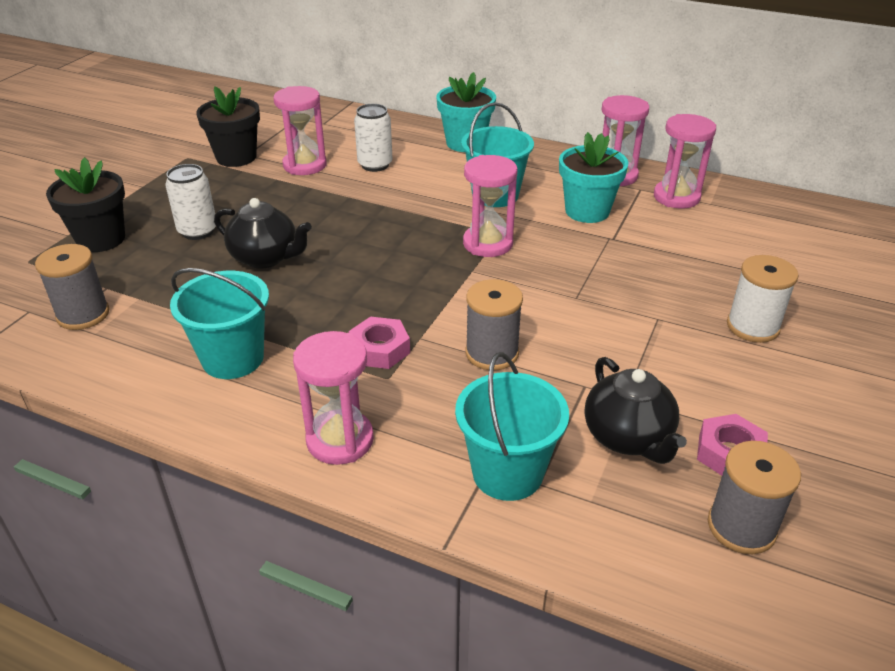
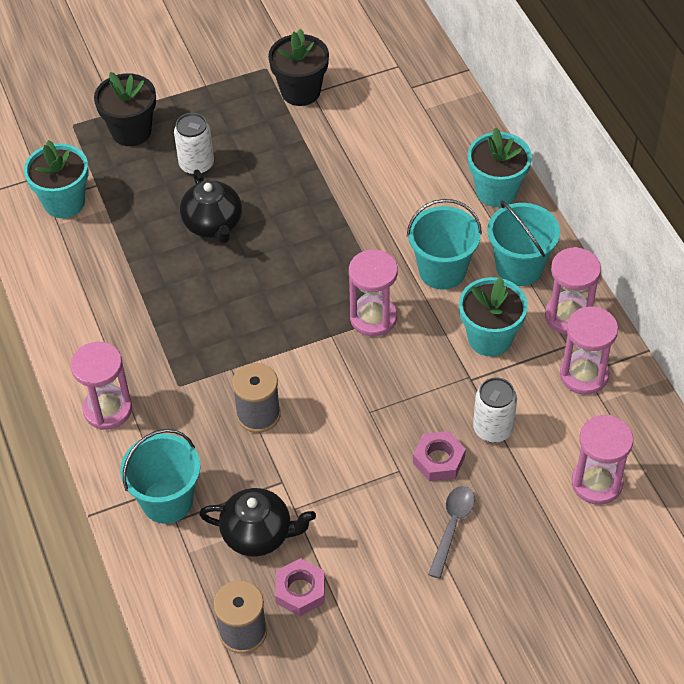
camera: 45 degrees right, 15 degrees up
(83, 315) = (64, 202): grey spool -> turquoise flower pot
(233, 358) = (111, 303): turquoise bucket -> turquoise bucket (519, 267)
(305, 165) = (340, 136): pink hourglass -> pink hourglass (596, 483)
(375, 165) = (393, 171): white can -> white can (493, 429)
(380, 349) = (198, 360): pink nut -> pink nut (439, 460)
(628, 438) = (258, 534): black teapot -> black teapot turned 105 degrees counterclockwise
(752, 327) = (452, 527): white spool -> grey spoon

